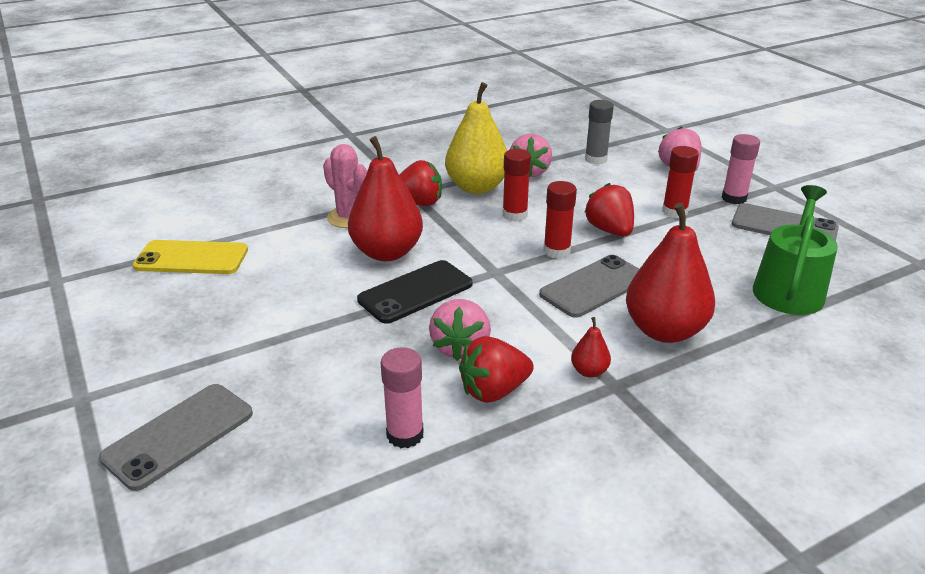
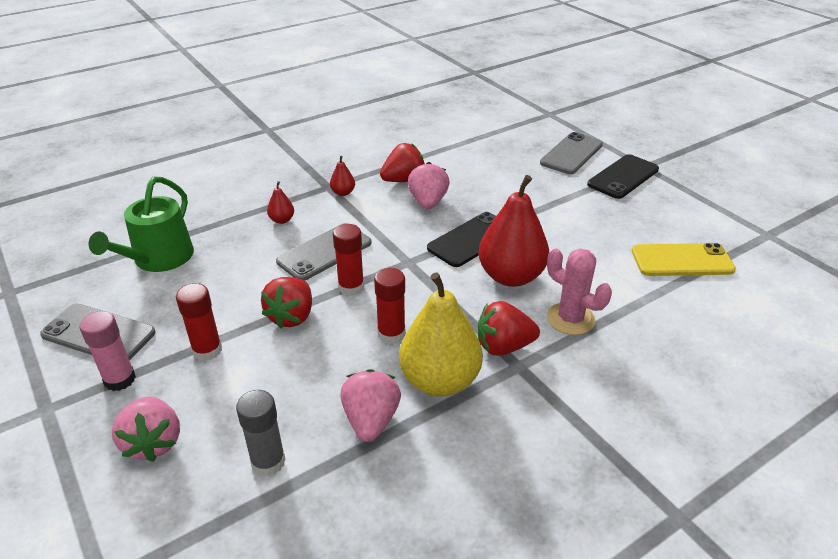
camera: 175 degrees right, 5 degrees up
(139, 377) = (623, 177): none -> black phone
(405, 435) = (451, 159): pink glue stick -> none
(609, 230) = (292, 316): red strawberry -> red strawberry turned 45 degrees clockwise
(664, 330) = (282, 220): red pear -> red pear, size x0.43

